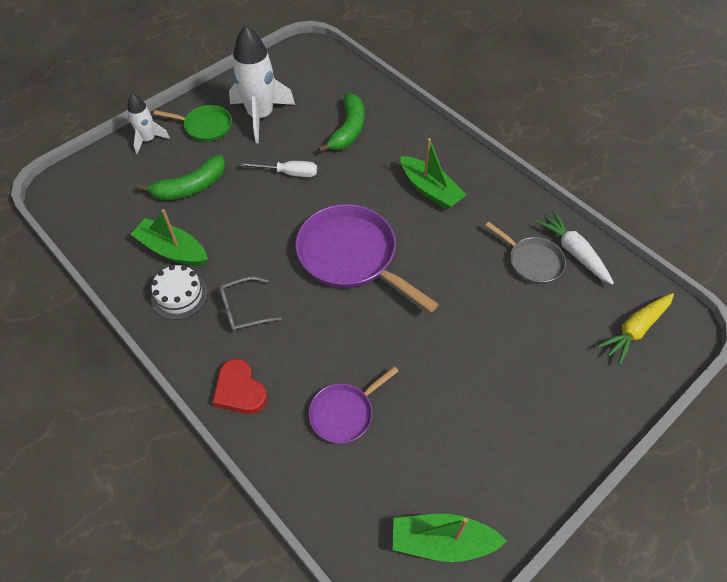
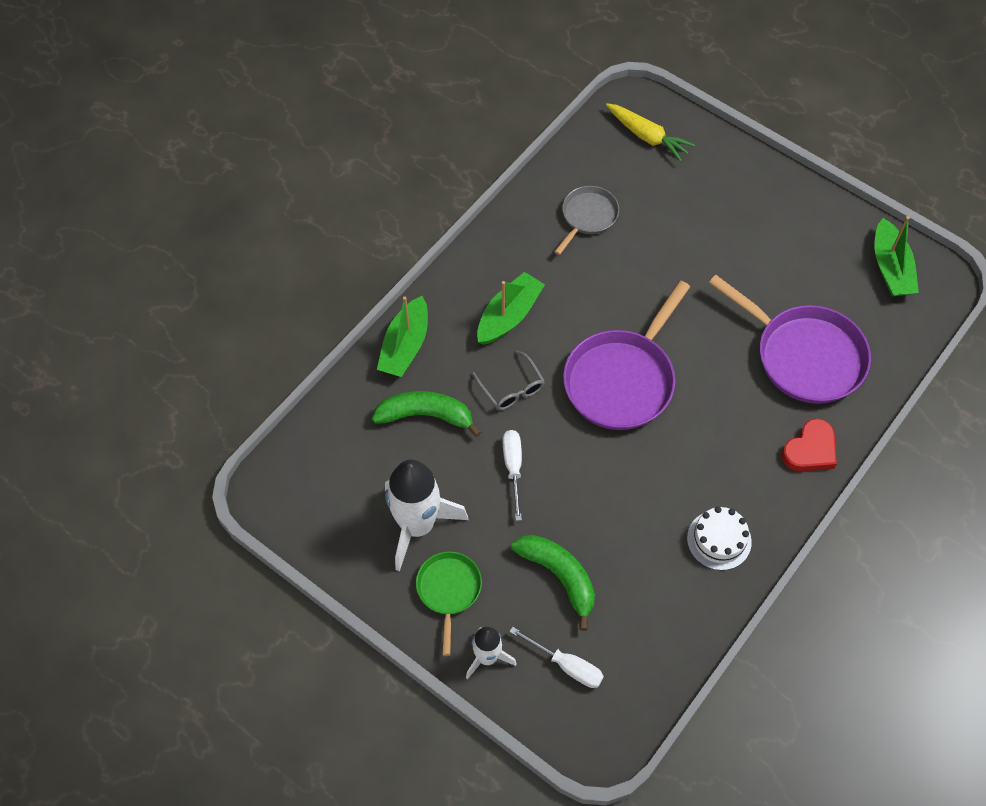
camera: 100 degrees left, 5 degrees up
(122, 180) = (566, 665): none -> white screwdriver
(172, 250) = (660, 567): green boat -> green boat (405, 346)
(244, 309) = (718, 469): grey glasses -> grey glasses (511, 388)
(344, 413) = (804, 356): purple pan -> purple pan, size x1.82
(574, 252) = (567, 182): white carrot -> none

